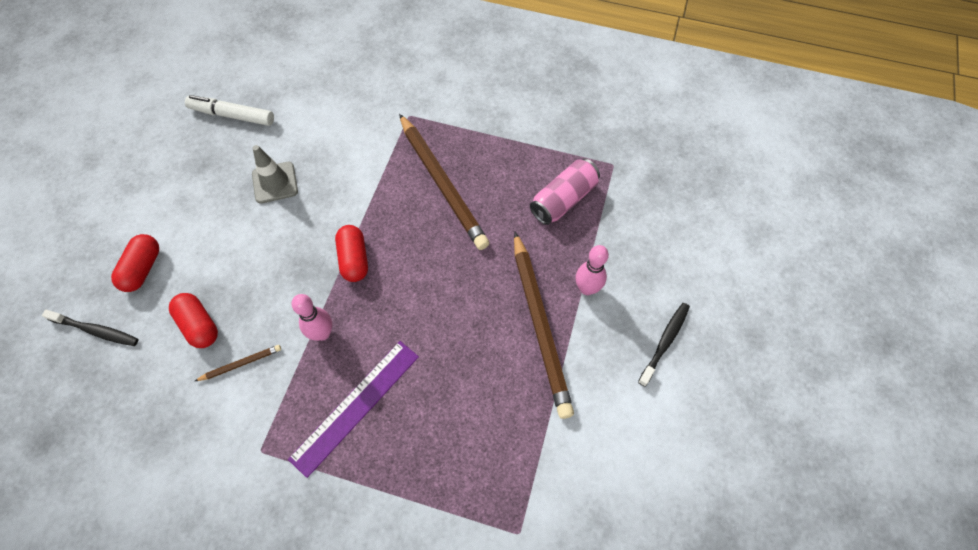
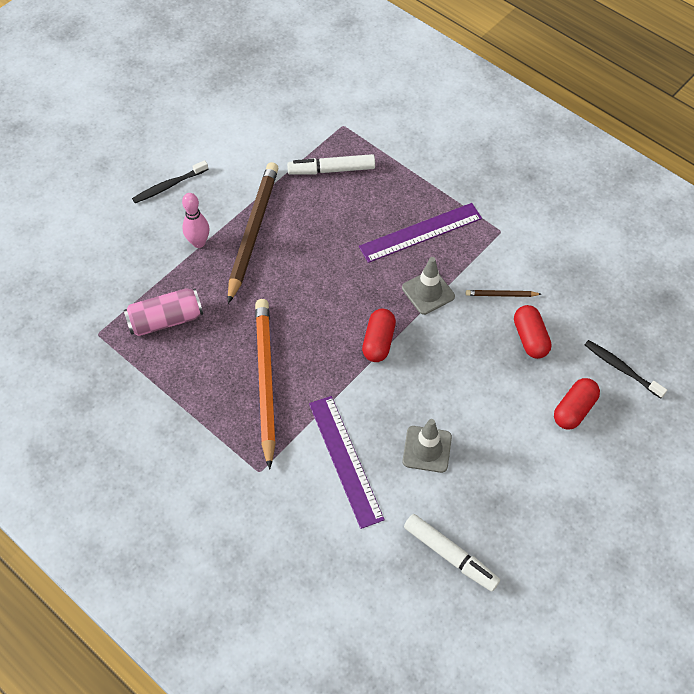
camera: 155 degrees left, 5 degrees down
(322, 333) = (428, 292): pink bowling pin -> grey traffic cone
(342, 148) = (345, 460): none -> purple ruler
(442, 184) = (265, 380): brown pencil -> orange pencil
(498, 450) = (331, 170): none -> white marker

